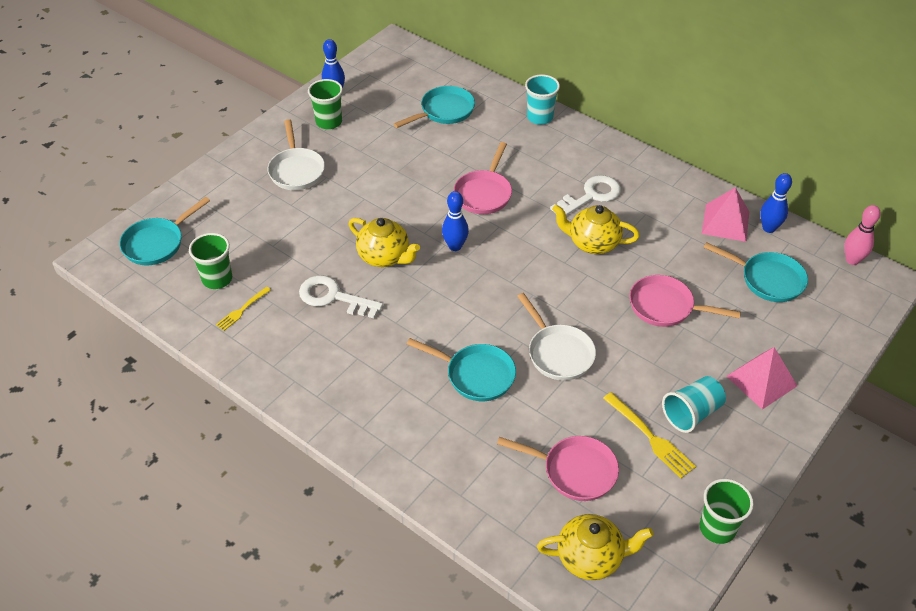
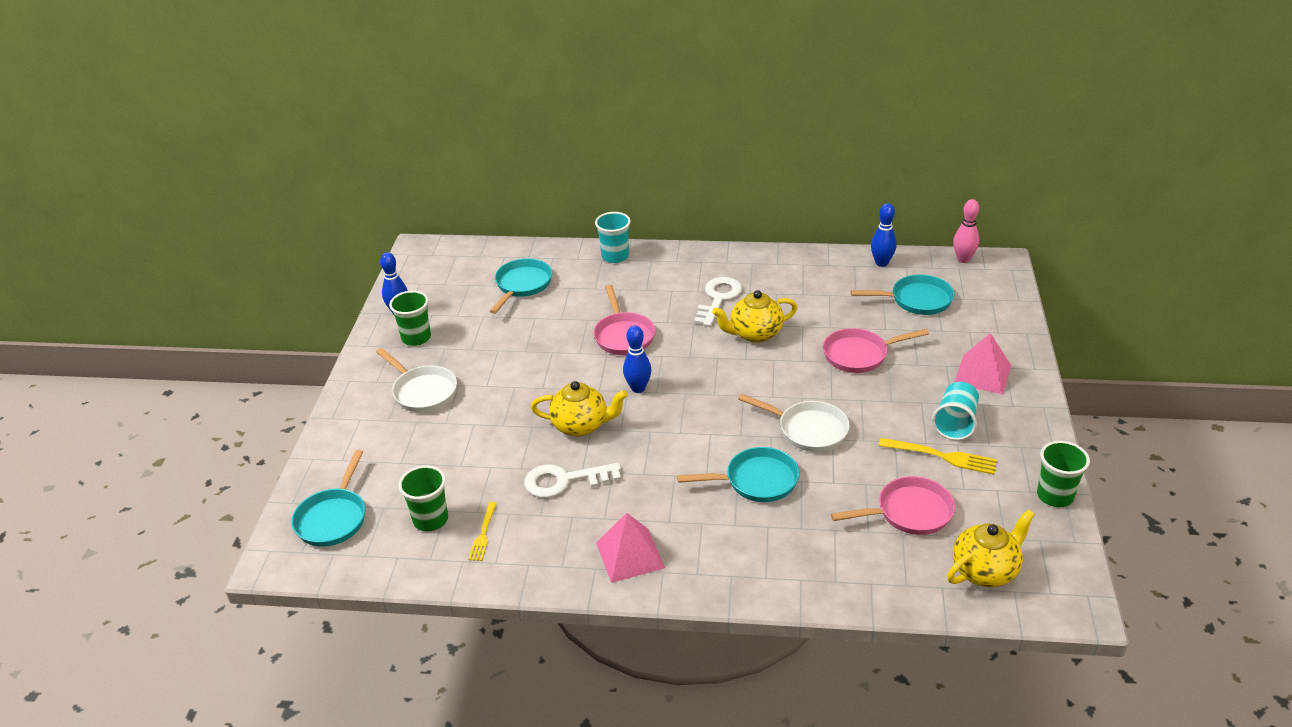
camera: 30 degrees left, 10 degrees down
(725, 222) = (845, 273): pink pyramid -> pink pyramid (630, 555)

